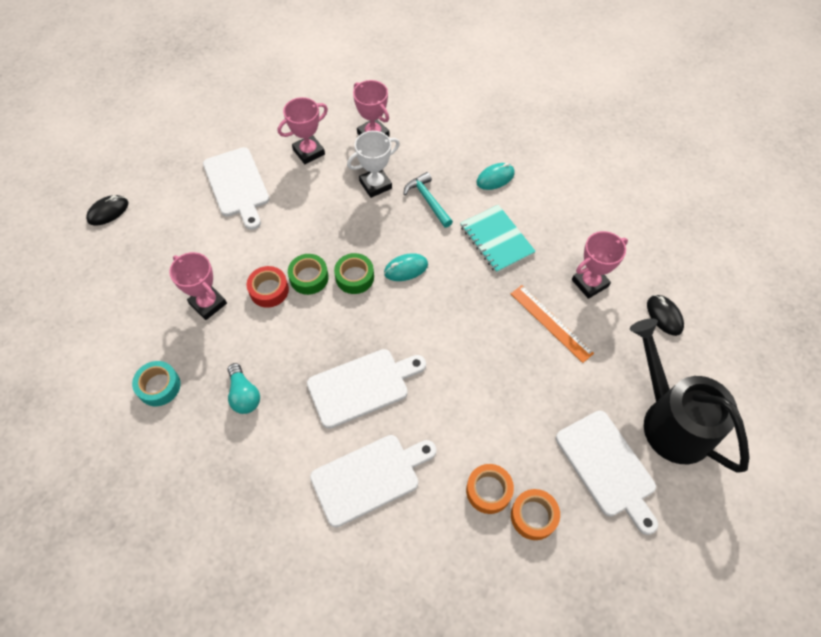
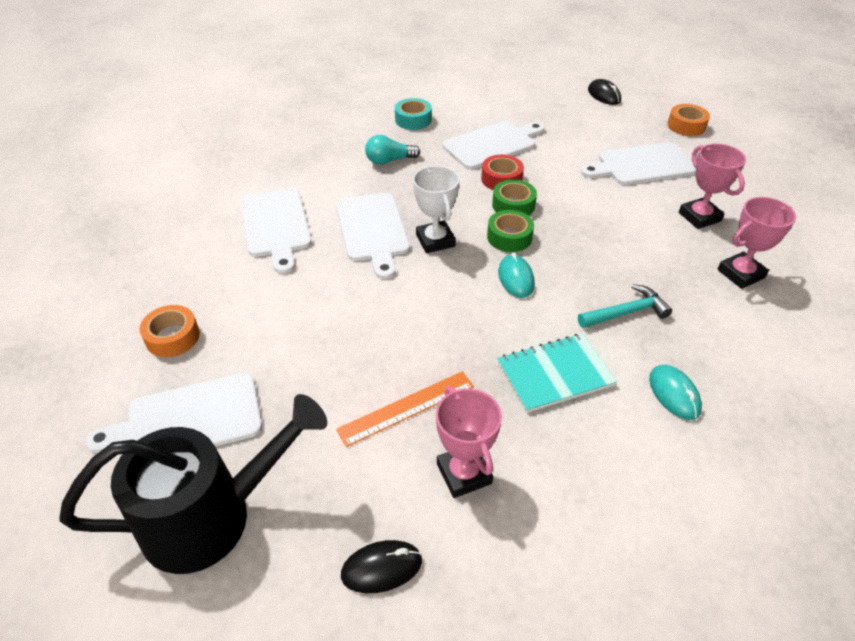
camera: 100 degrees right, 15 degrees down
(208, 303) = (492, 144): pink trophy -> white cutting board
(375, 185) = (650, 267): white trophy -> white trophy (435, 240)
(488, 491) = (219, 306): orange tape -> orange tape (686, 126)

